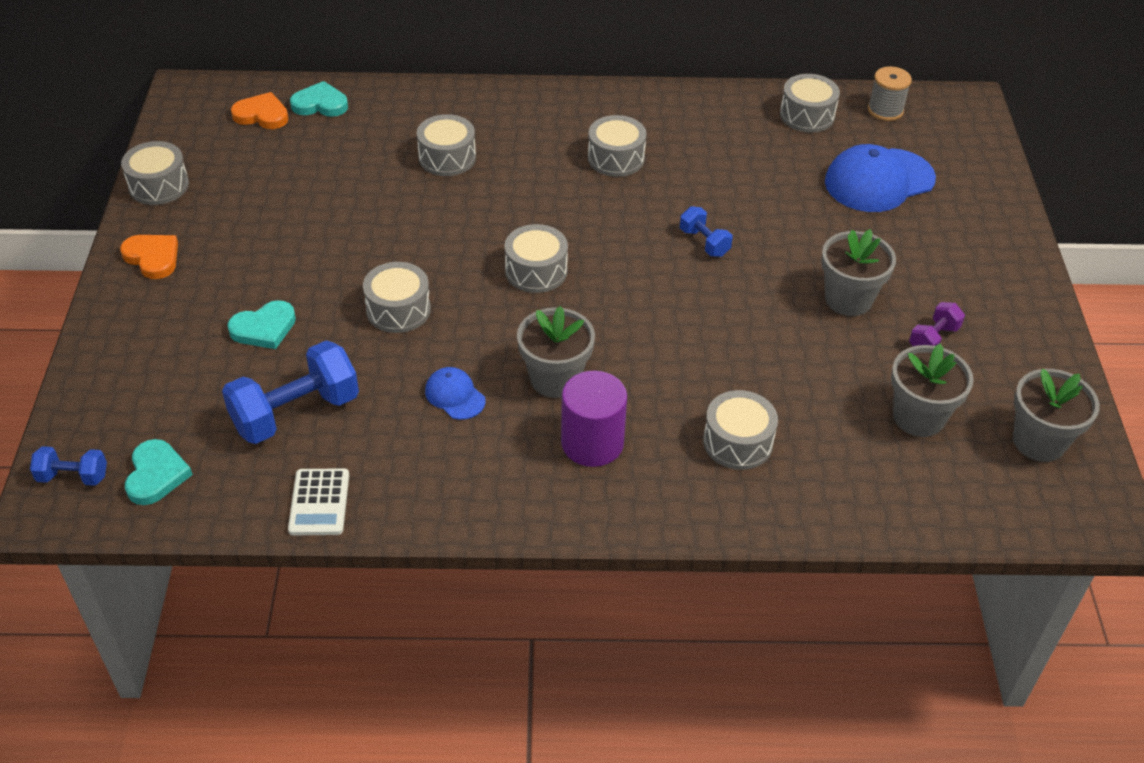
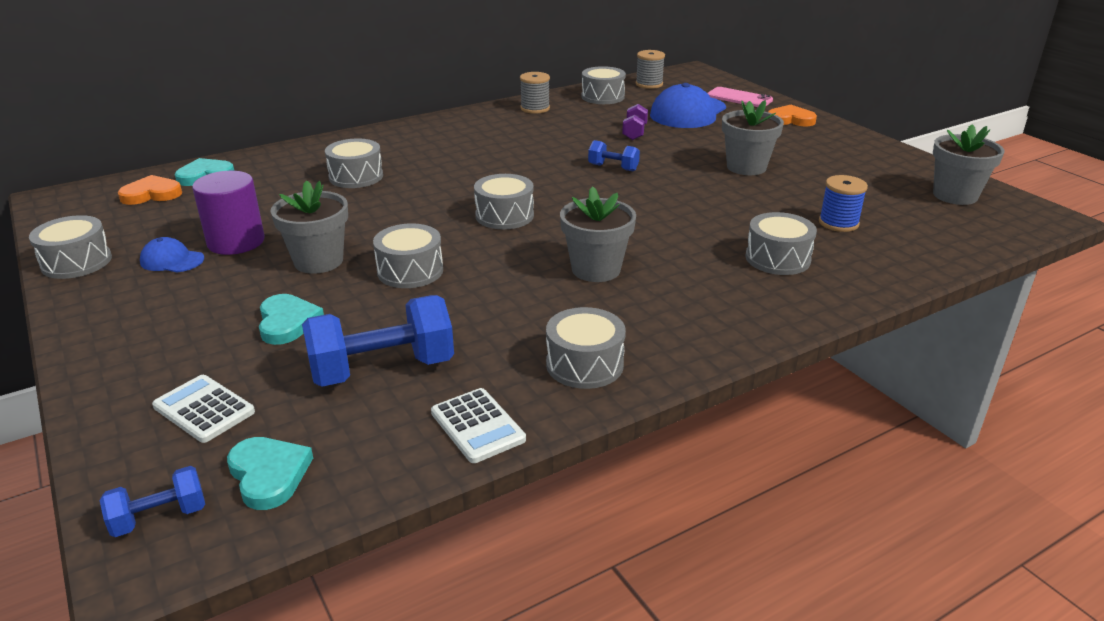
camera: 30 degrees left, 15 degrees down
(153, 258) = (113, 311): orange heart -> orange heart (790, 119)
(153, 393) = (204, 409): none -> white calculator
(264, 328) = (287, 322): turquoise heart -> turquoise heart turned 45 degrees counterclockwise
(296, 413) = (382, 369): blue dumbbell -> blue dumbbell turned 45 degrees clockwise
(455, 395) = (523, 307): blue cap -> blue cap (172, 260)
(592, 443) = (673, 296): purple cylinder -> purple cylinder (236, 242)
(616, 158) = (495, 145): grey drum -> grey drum (584, 364)
(711, 110) = (535, 108): none -> grey spool
(855, 423) = (838, 223): none -> blue spool
(918, 417) = (871, 207): grey flower pot -> grey flower pot (318, 261)
(933, 339) = (824, 170): purple dumbbell -> purple dumbbell (634, 133)
(970, 176) = (739, 98): none -> pink phone

